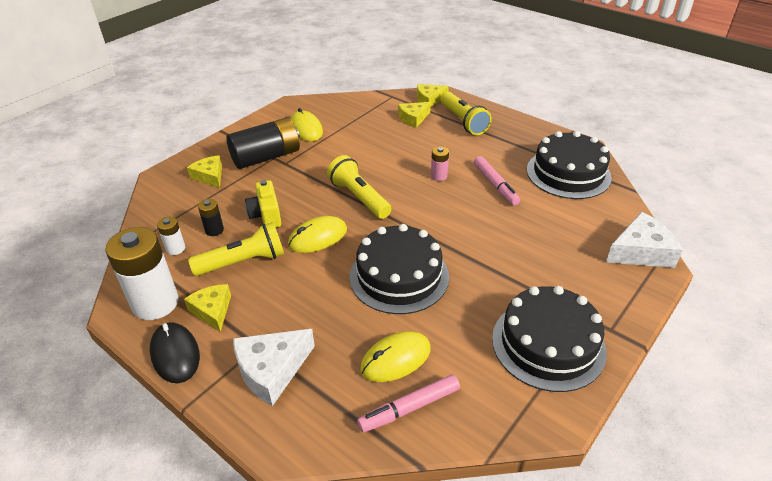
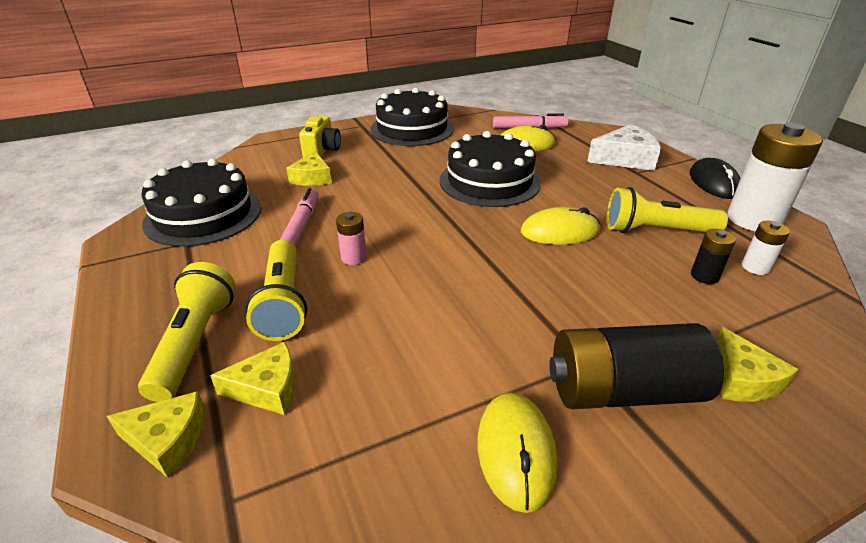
camera: 155 degrees left, 5 degrees down
(212, 311) = (685, 200): yellow cheese -> yellow cheese (312, 178)
(266, 215) = (626, 275): yellow camera -> yellow camera (322, 151)
(359, 198) = (484, 261): yellow flashlight -> yellow flashlight (283, 302)
(641, 251) = (267, 148): white cheese -> none

